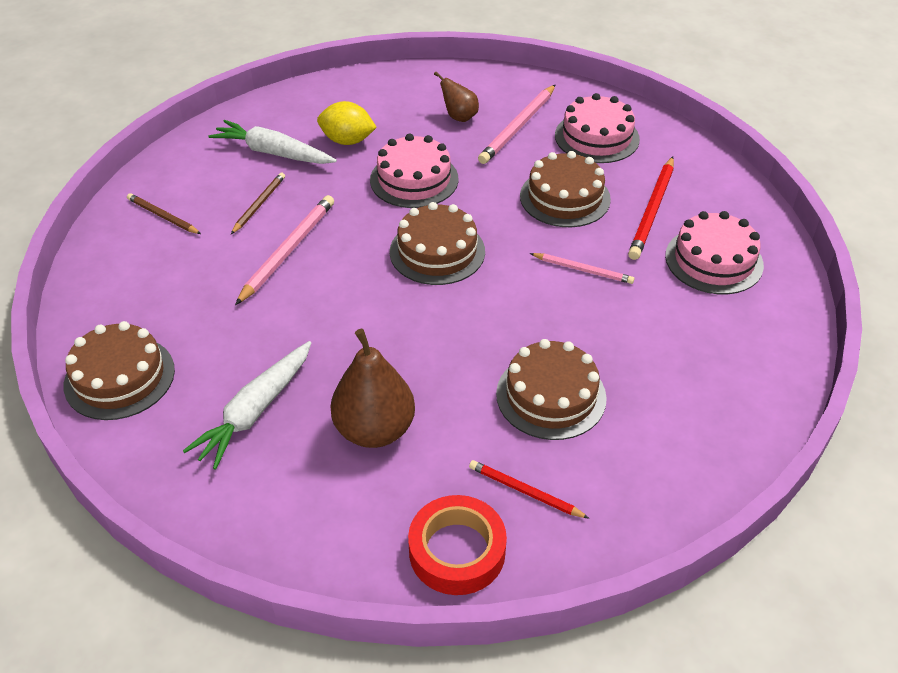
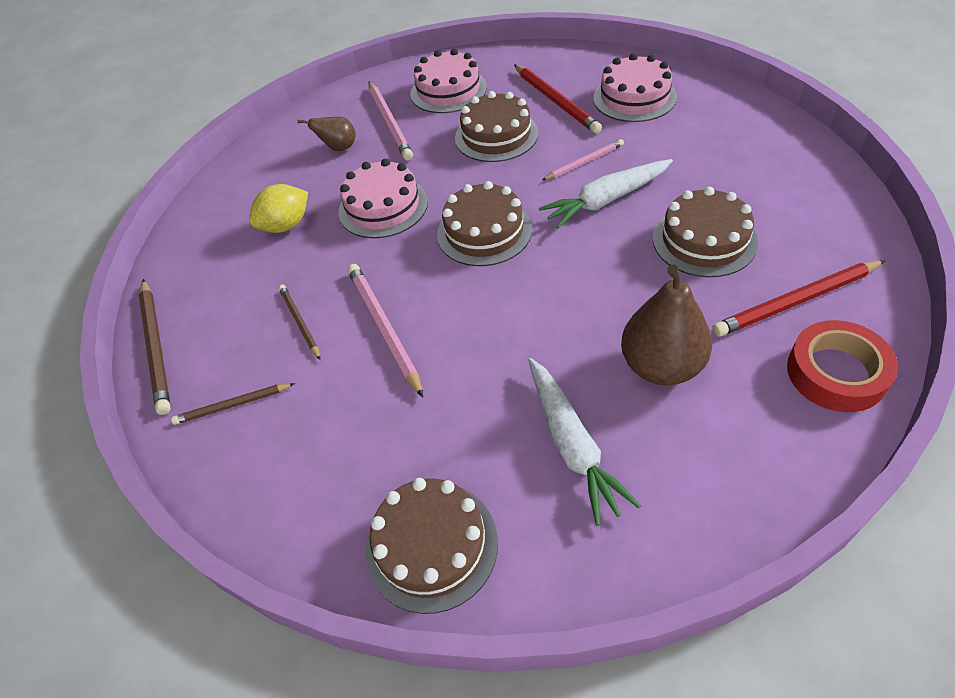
camera: 45 degrees left, 5 degrees up
(184, 150) = (156, 346): none -> brown pencil
(273, 153) = (241, 281): white carrot -> white carrot (606, 200)
(525, 492) = (796, 301): red pencil -> red pencil, size x1.65

